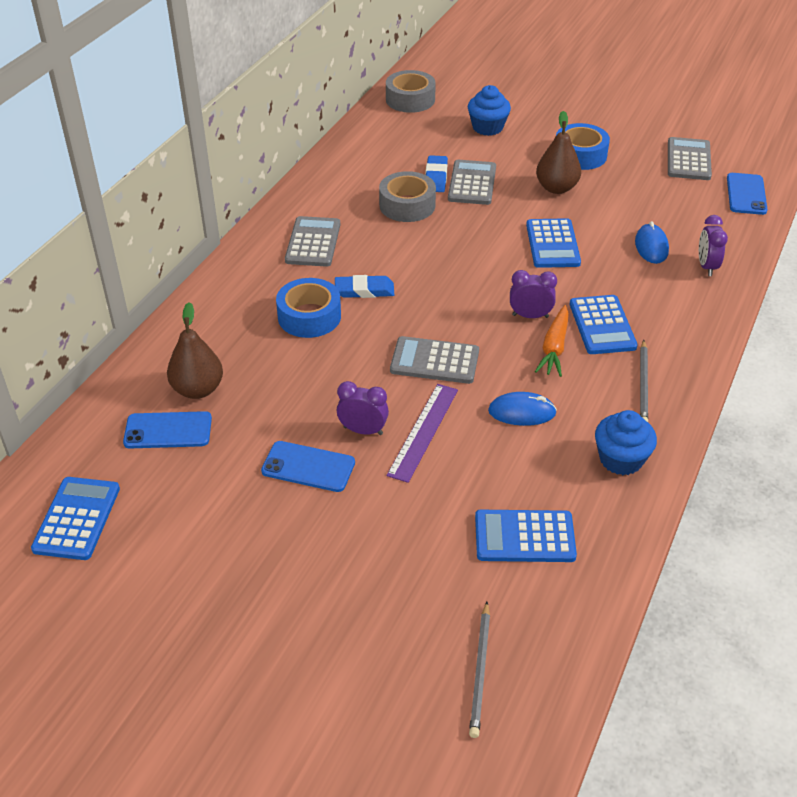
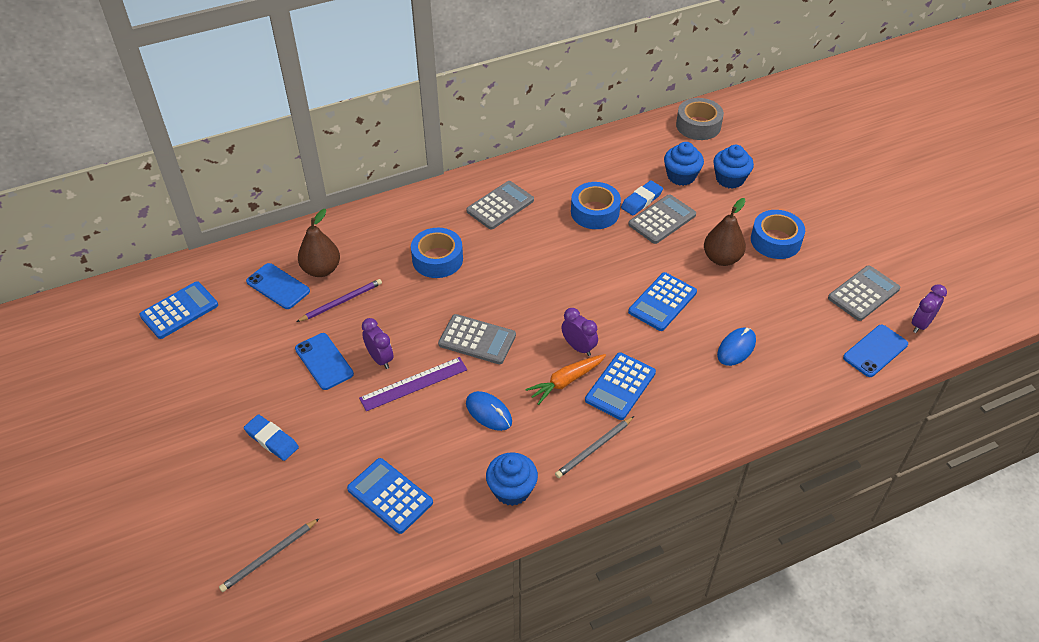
camera: 40 degrees right, 5 degrees up
(258, 405) = (341, 302): none -> purple pencil
(364, 290) = (492, 261): blue eraser -> blue eraser (272, 440)
(407, 205) = (595, 212): grey tape -> blue tape
(434, 361) = (477, 340): grey calculator -> grey calculator turned 150 degrees clockwise
(445, 143) = (681, 176): none -> blue cupcake
(706, 266) = (759, 391): purple clock -> purple clock (920, 324)

